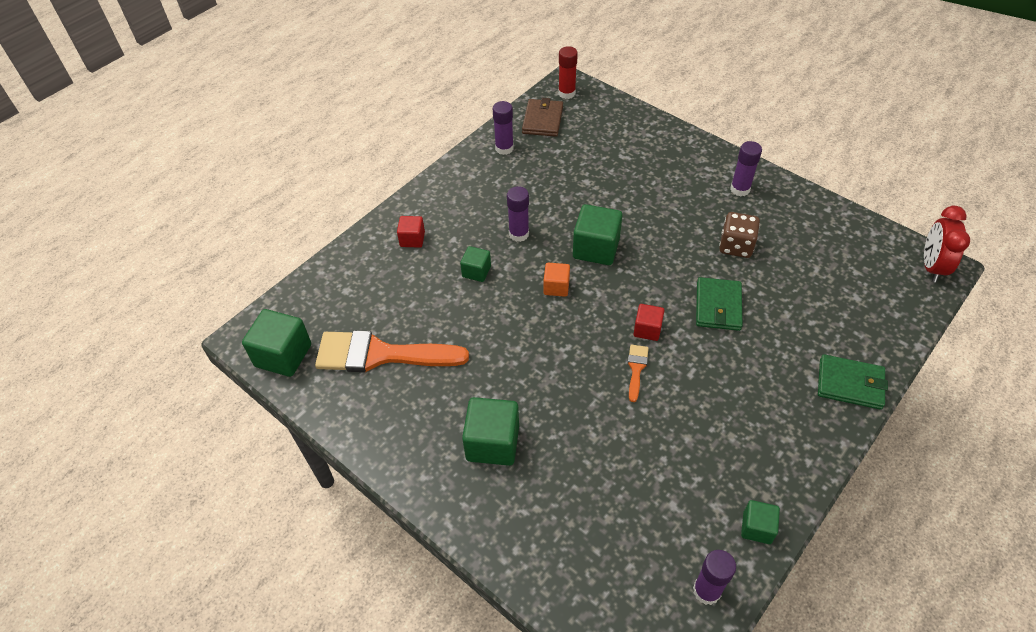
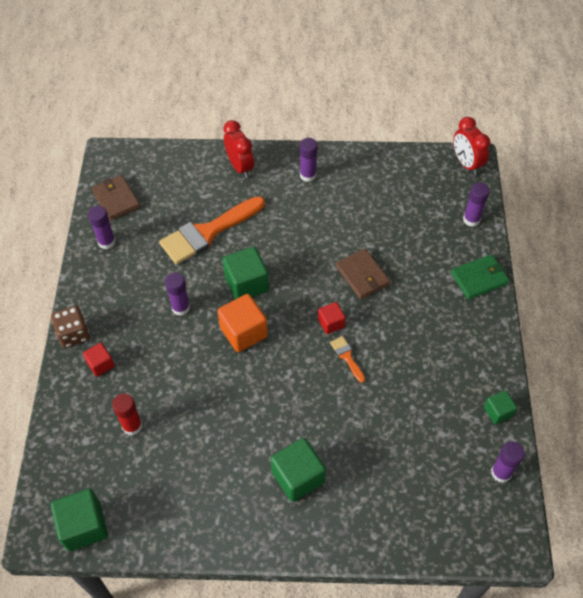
camera: 40 degrees left, 5 degrees up
(380, 355) = (160, 471): orange brush -> orange brush (208, 232)
(476, 271) = (175, 358): green cube -> none
(556, 287) = (243, 332): orange cube -> orange cube, size x1.74
(566, 93) = (115, 164): red glue stick -> red glue stick (132, 426)
(678, 149) = (240, 167): none -> red clock
(718, 306) = (362, 275): green wallet -> brown wallet
(736, 246) = (339, 222): brown dice -> brown dice (74, 334)
(890, 322) = (471, 219): none -> purple glue stick

